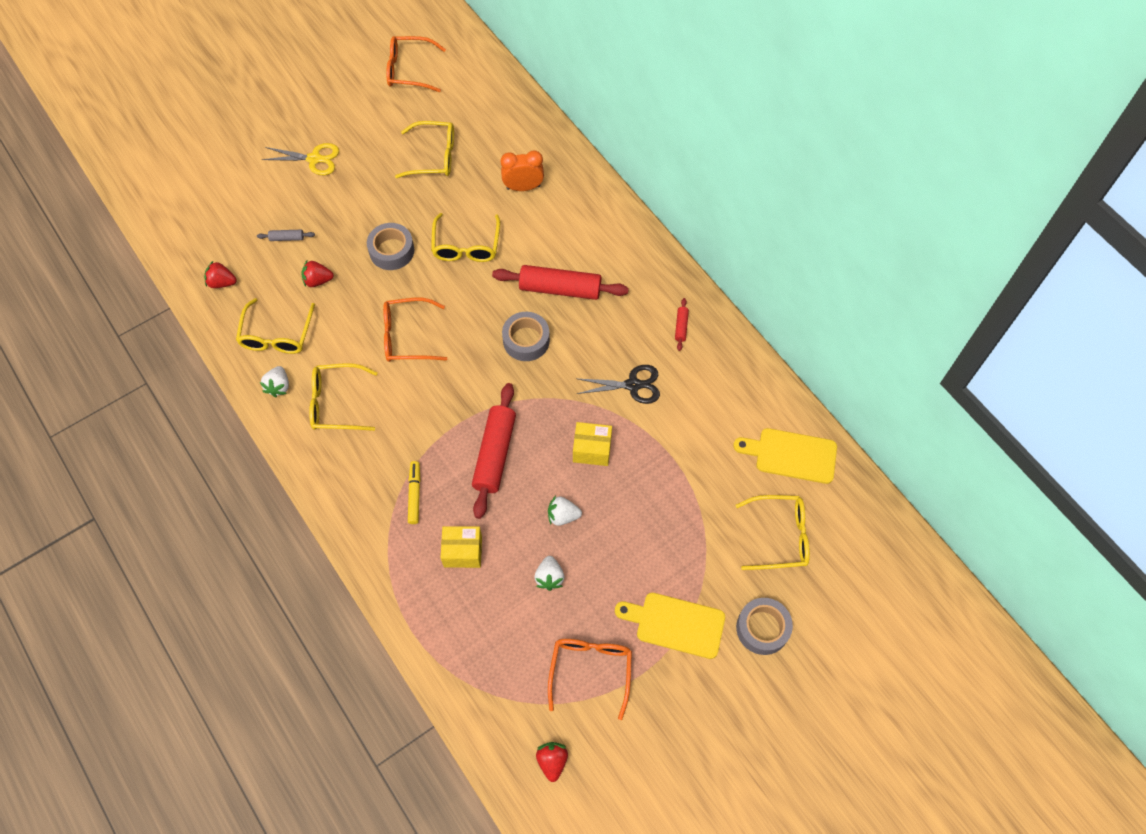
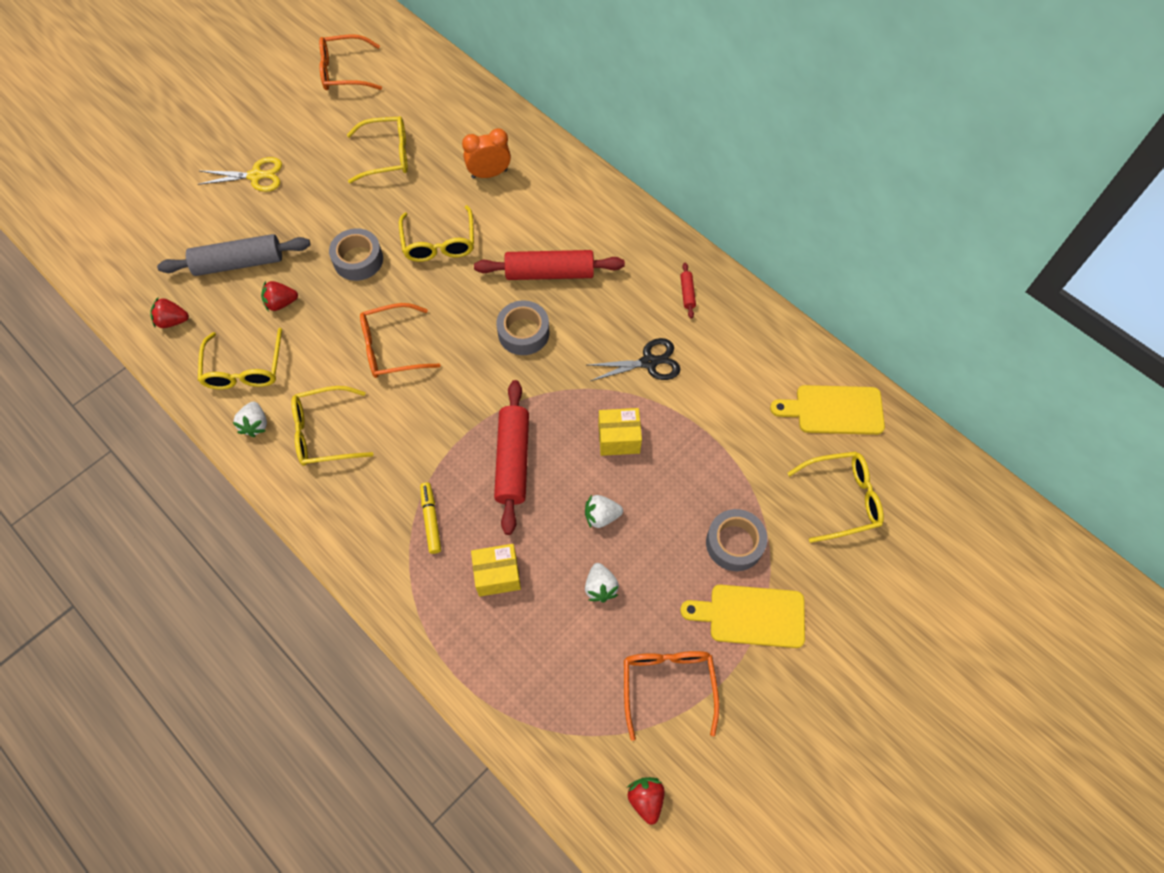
camera: 10 degrees left, 0 degrees up
(287, 238) = (239, 263): grey rolling pin -> grey rolling pin, size x2.32
(762, 628) = (846, 603): grey tape -> grey tape (734, 543)

